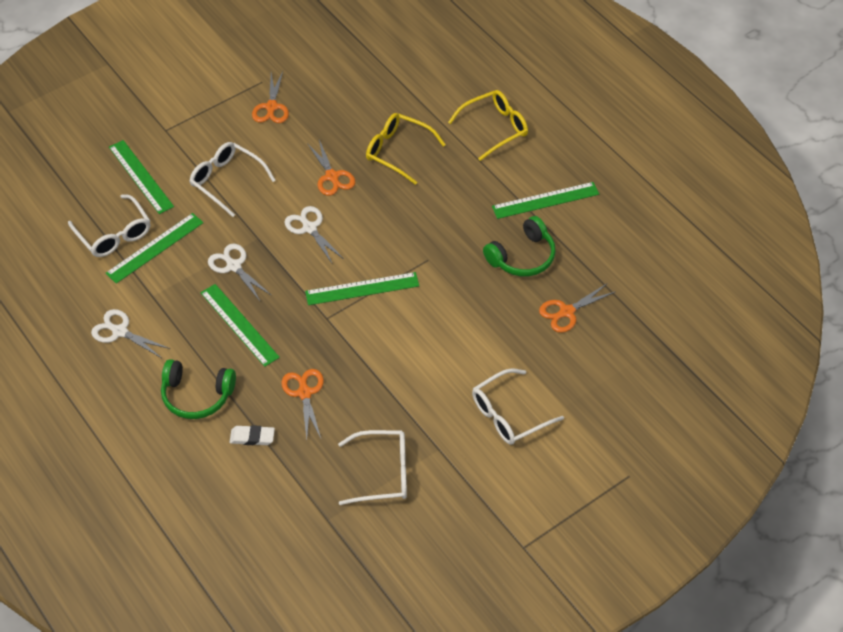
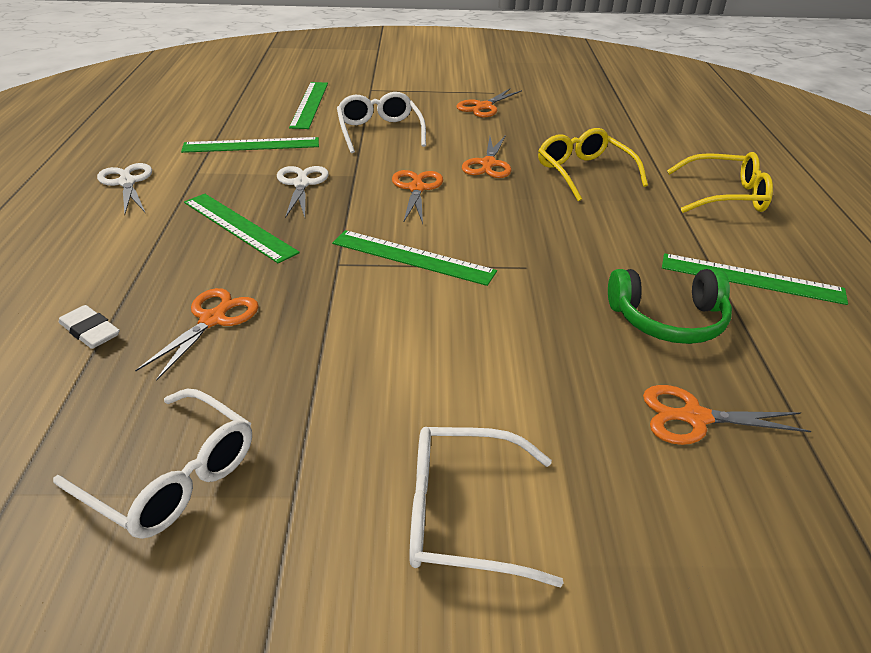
camera: 35 degrees right, 15 degrees down
(114, 235) = (232, 126): white glasses -> none
(197, 395) = (104, 262): green headphones -> none
(239, 324) = (239, 226): green ruler -> green ruler turned 45 degrees counterclockwise
(309, 228) = (416, 188): white scissors -> orange scissors

